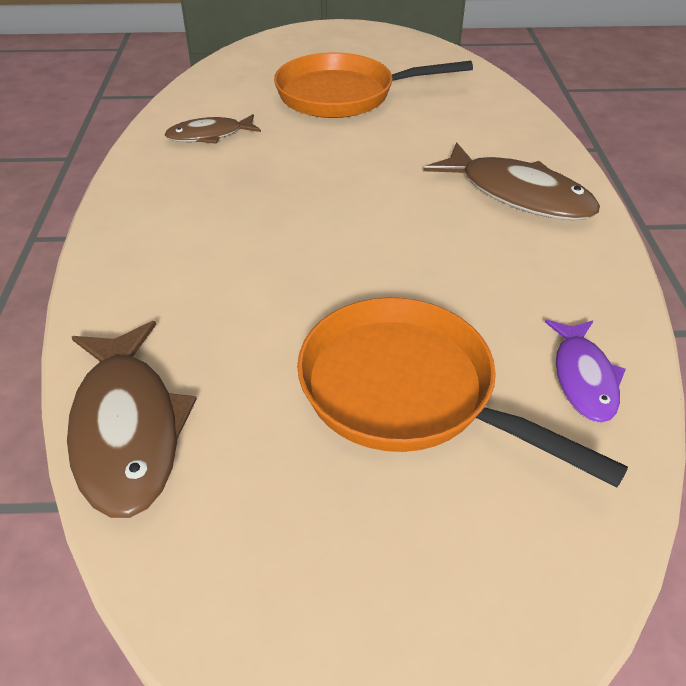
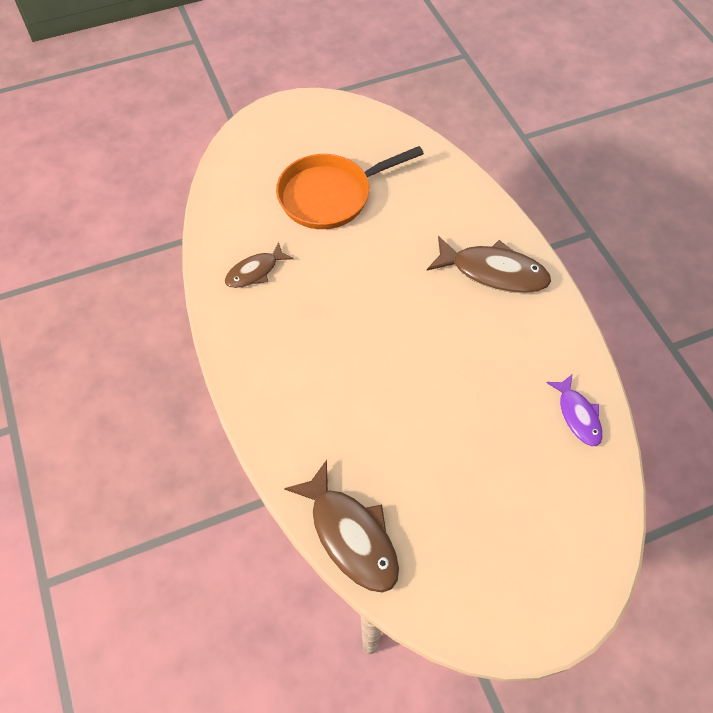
camera: 20 degrees left, 15 degrees up
(407, 391) = (489, 457): orange pan -> none

